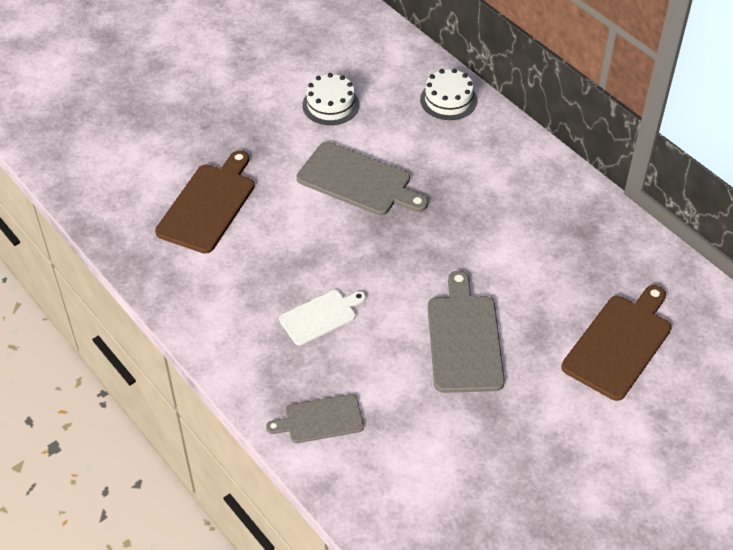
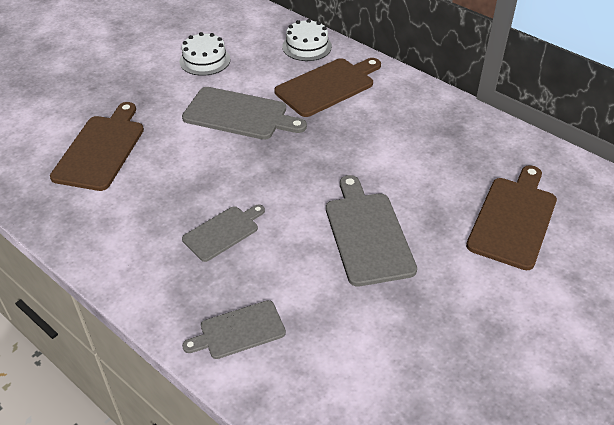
camera: 10 degrees left, 5 degrees down
(320, 316) = (223, 232): white cutting board -> grey cutting board
(461, 156) = (328, 86): none -> brown cutting board

